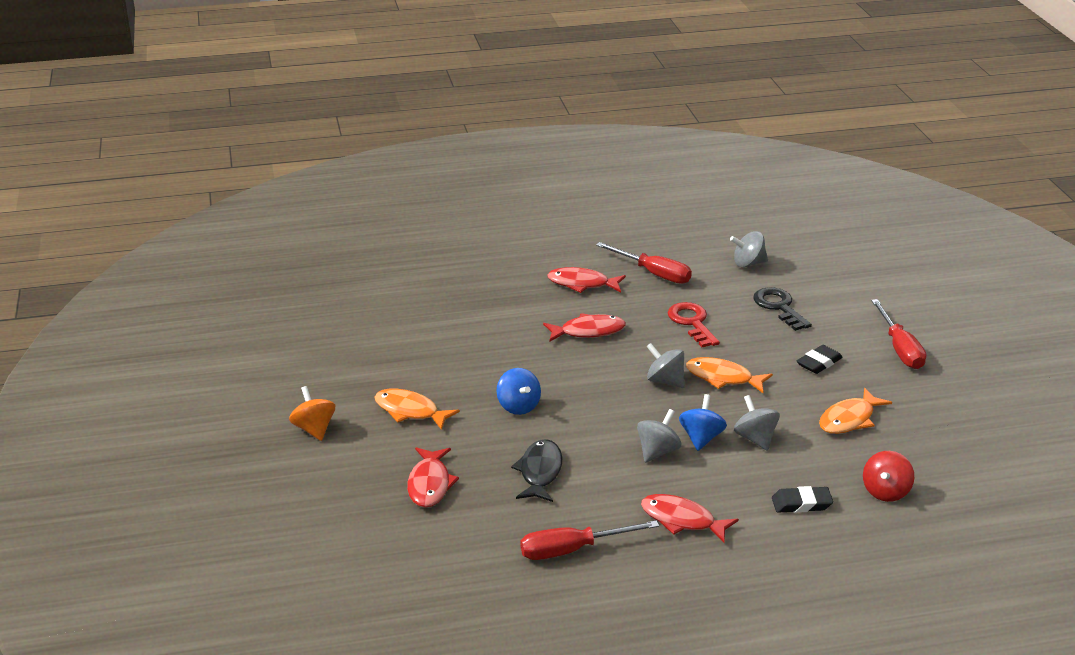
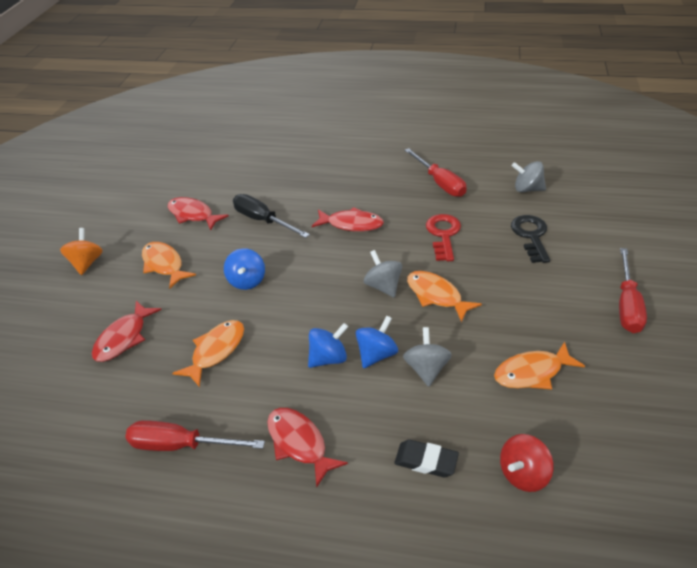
camera: 25 degrees right, 10 degrees up
(485, 347) = (263, 220): none -> black screwdriver
(540, 472) = (216, 351): black fish -> orange fish
(582, 284) = (376, 181): red fish -> red fish (193, 215)
(657, 451) = (328, 358): grey spinning top -> blue spinning top
(819, 363) = (536, 301): black eraser -> none

